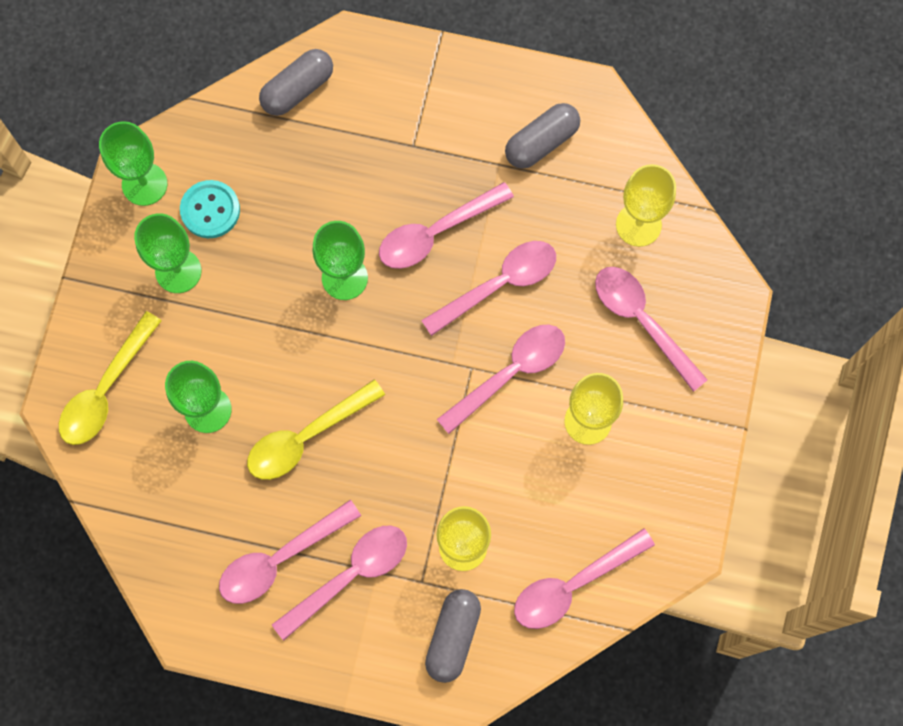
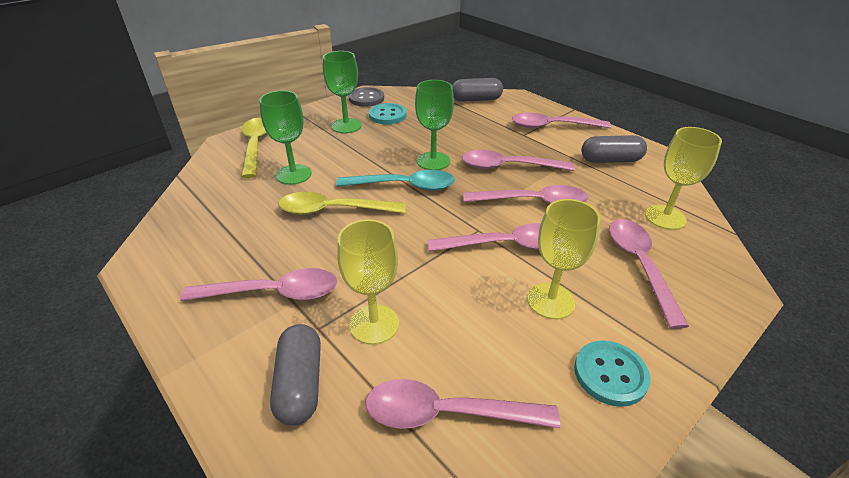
camera: 35 degrees right, 35 degrees down
(106, 389) = (255, 146): yellow spoon -> yellow spoon turned 105 degrees clockwise
(144, 184) = (366, 98): green goblet -> grey button
(280, 558) = (242, 257): pink spoon -> pink spoon (552, 126)
(347, 347) = (404, 186): none -> turquoise spoon
(453, 636) = (300, 384): grey capsule -> grey capsule turned 60 degrees counterclockwise
(667, 470) = (610, 374): none -> turquoise button

